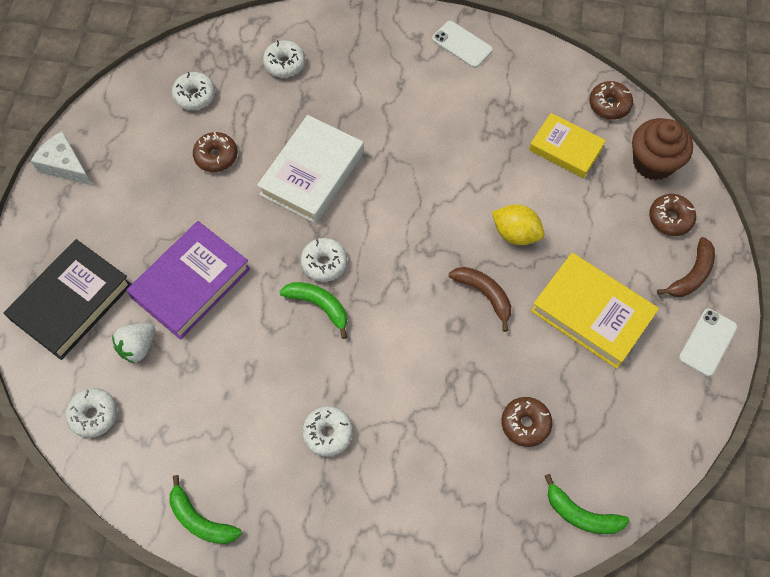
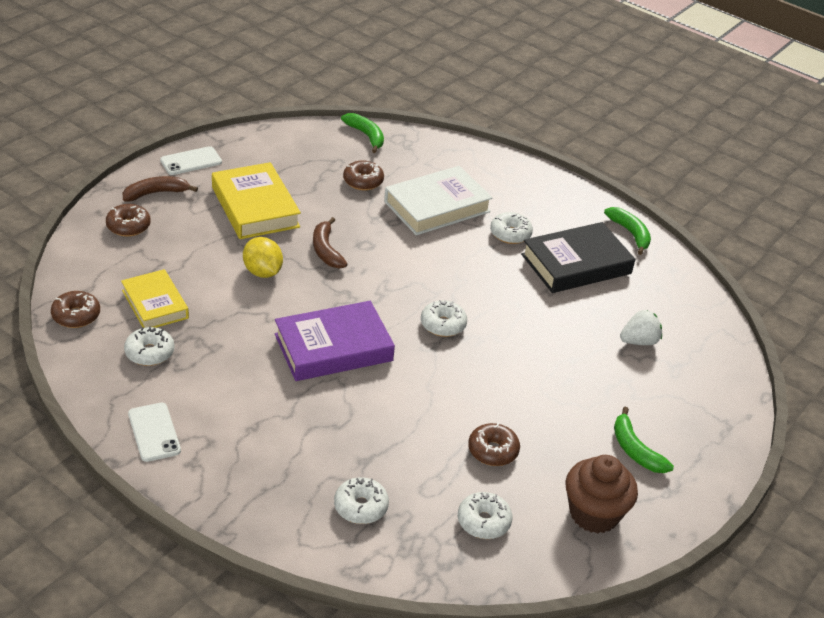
camera: 155 degrees left, 25 degrees down
(65, 165) = (661, 517): white cheese -> none
(72, 302) = (689, 396): black book -> black book (576, 264)
(94, 415) = (693, 317): white donut -> white donut (149, 353)
(191, 283) = (571, 362): purple book -> purple book (333, 347)
(312, 173) = (405, 392): white book -> white book (437, 207)
(319, 305) = (467, 301): green banana -> green banana (635, 450)
(653, 163) = (94, 262): brown cupcake -> brown cupcake (594, 514)

